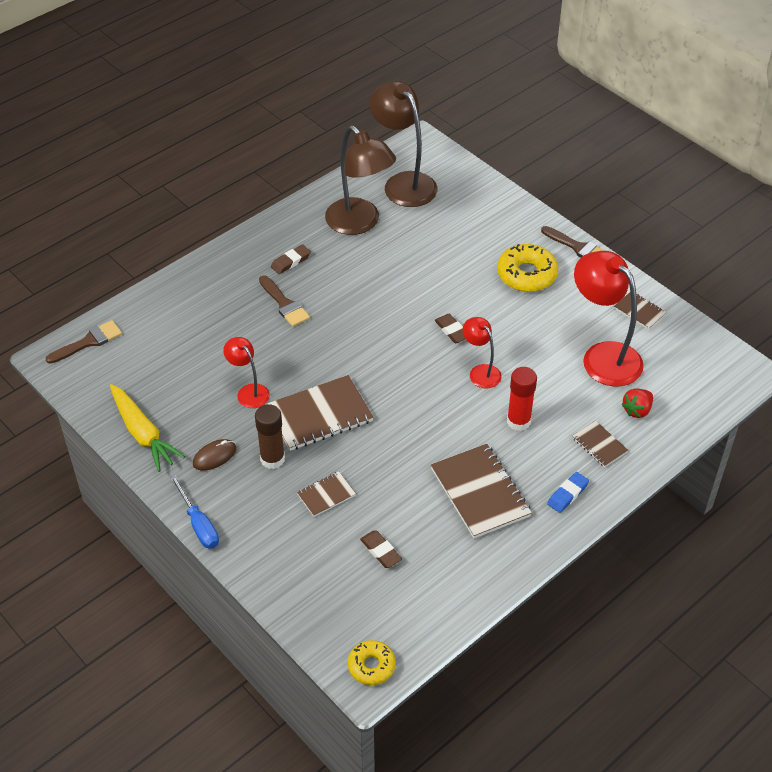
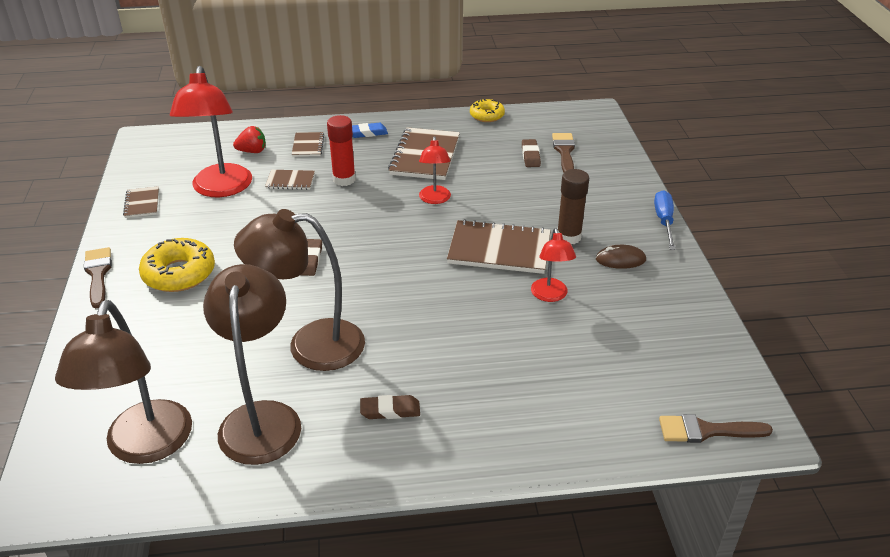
camera: 145 degrees left, 10 degrees down
(143, 433) = (682, 306): yellow carrot -> none
(284, 304) = (443, 363): brown brush -> brown brush (564, 152)
(326, 495) = (543, 198): brown notebook -> brown notebook (290, 181)
(371, 666) = (587, 114): yellow donut -> yellow donut (487, 115)
(379, 274) = (310, 345): none -> brown lamp
(480, 372) = (328, 220): red lamp -> red lamp (434, 199)

